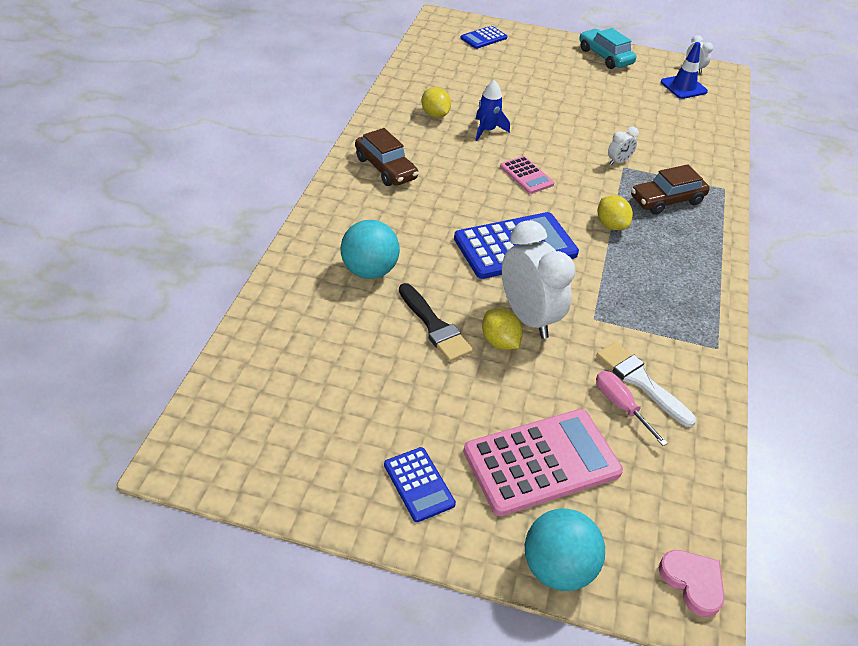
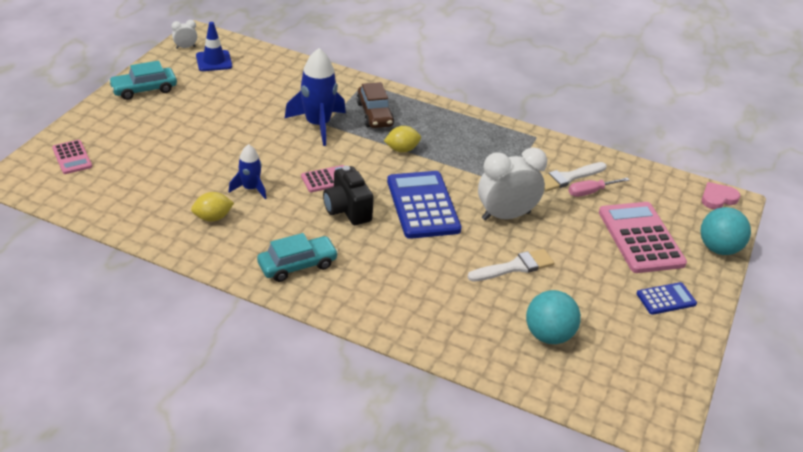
camera: 80 degrees left, 5 degrees down
(369, 271) = (446, 295): turquoise ball -> turquoise ball (548, 335)
(385, 168) = (297, 265): brown car -> turquoise car
(434, 326) = (515, 267): black brush -> white brush
(482, 192) = (347, 210): none -> black camera
(483, 38) = (72, 157): blue calculator -> pink calculator
(499, 342) = (531, 235): yellow lemon -> none
(618, 162) = (318, 125): white clock -> blue rocket

